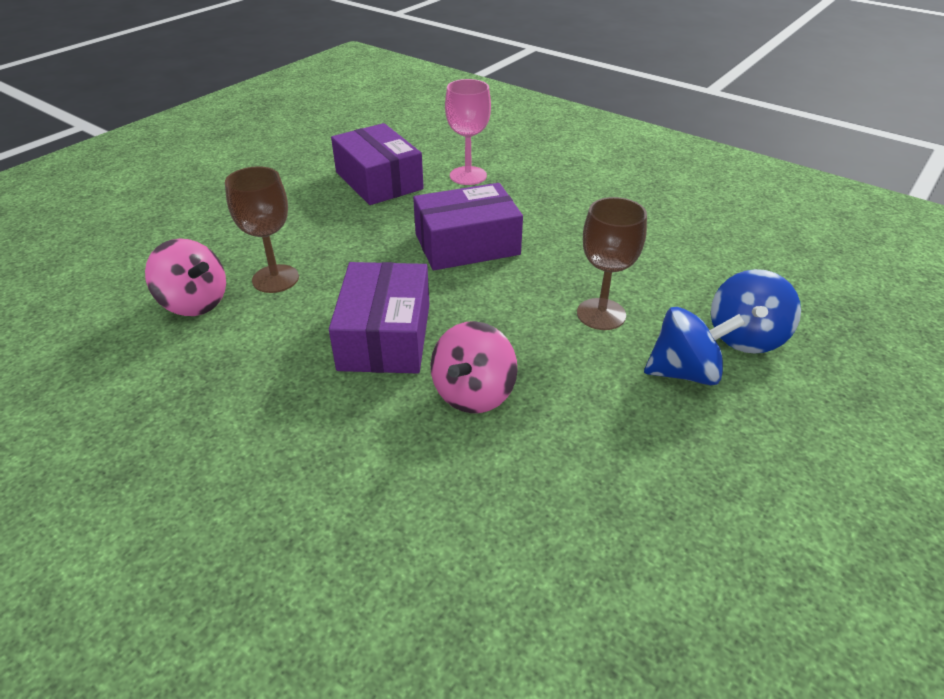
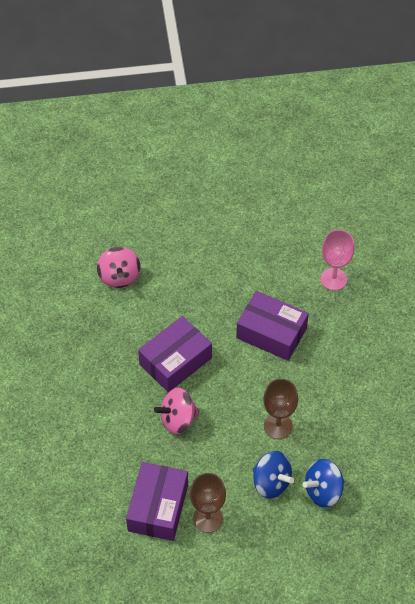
camera: 45 degrees right, 15 degrees up
(275, 279) = (164, 287): brown goblet -> brown goblet (208, 518)
(379, 180) = (282, 246): purple box -> purple box (158, 507)

